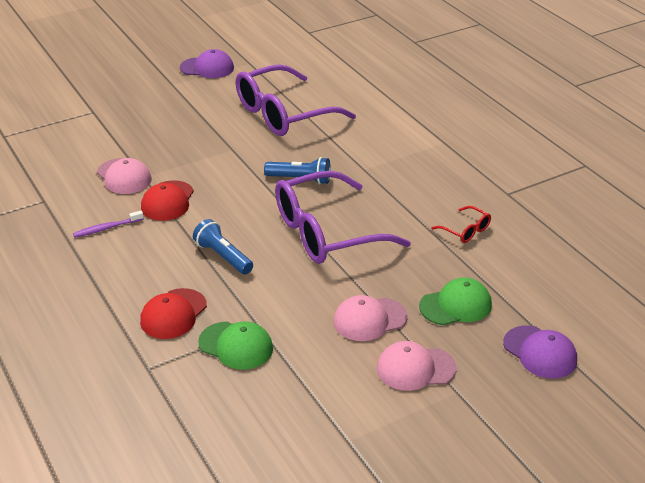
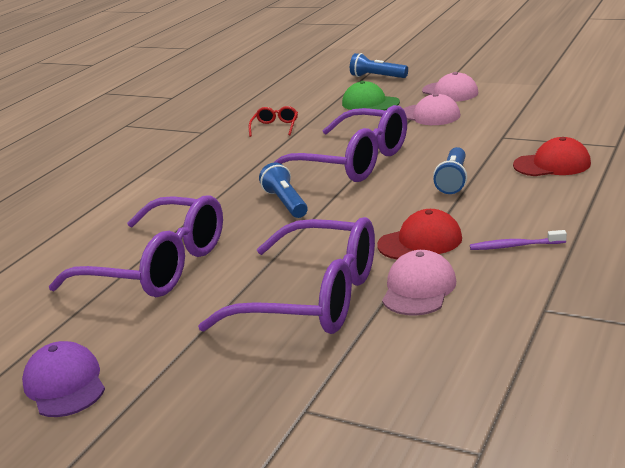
camera: 120 degrees left, 10 degrees down
(107, 228) = (515, 246): purple toothbrush -> purple toothbrush turned 150 degrees clockwise
(171, 144) = (312, 297): none -> purple glasses
(236, 346) = (535, 134): green cap -> none
(540, 352) = (377, 77): purple cap -> blue flashlight

